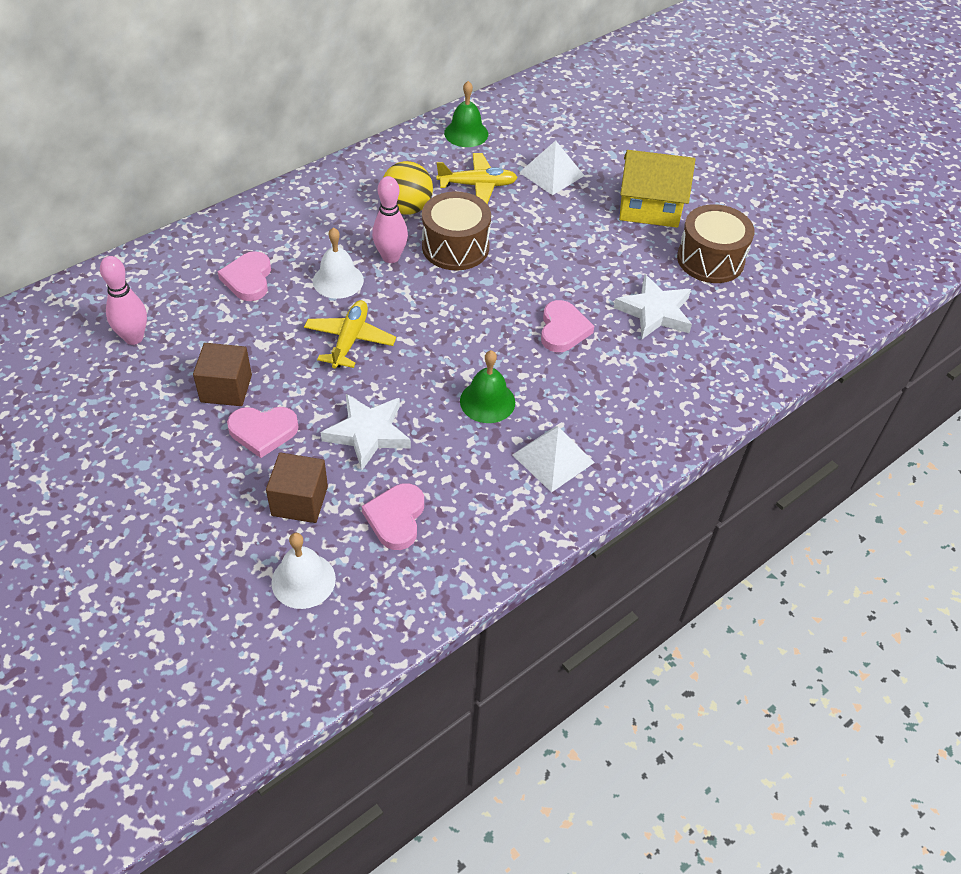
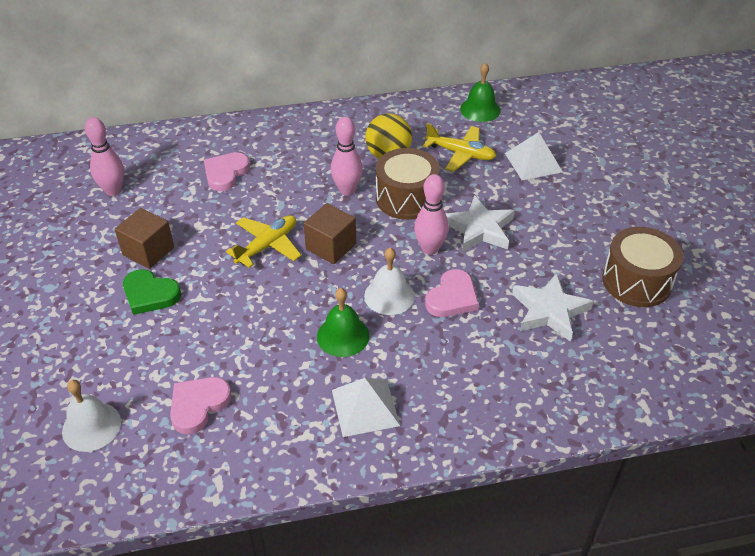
camera: 30 degrees right, 5 degrees down
(263, 431) = (150, 294): pink heart -> green heart
(299, 501) = (136, 360): brown cube -> brown cube (331, 246)
(338, 280) = (292, 195): white bell -> white bell (389, 296)
(368, 433) = (227, 326): white star -> white star (479, 229)
(511, 290) = (430, 249): none -> pink bowling pin
(649, 209) = (606, 218): yellow house -> none

